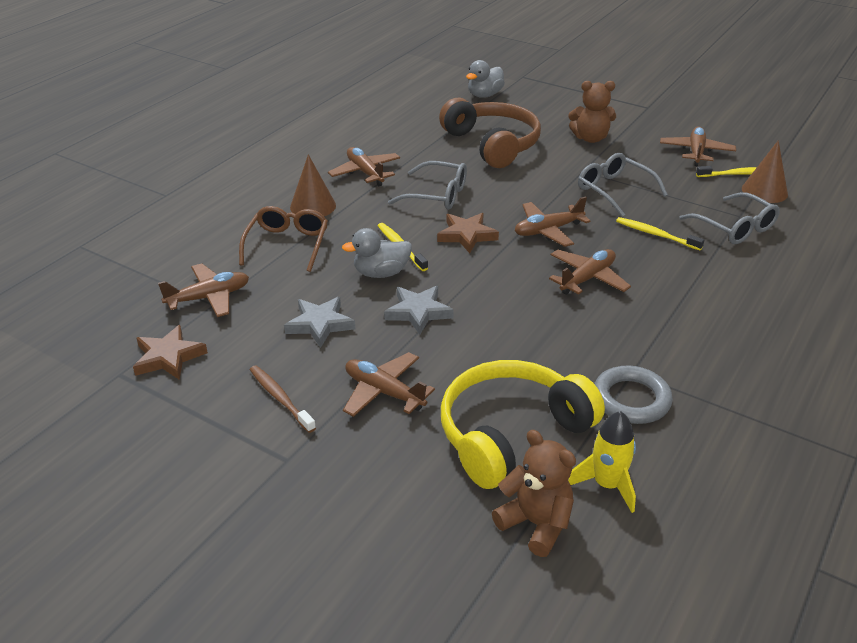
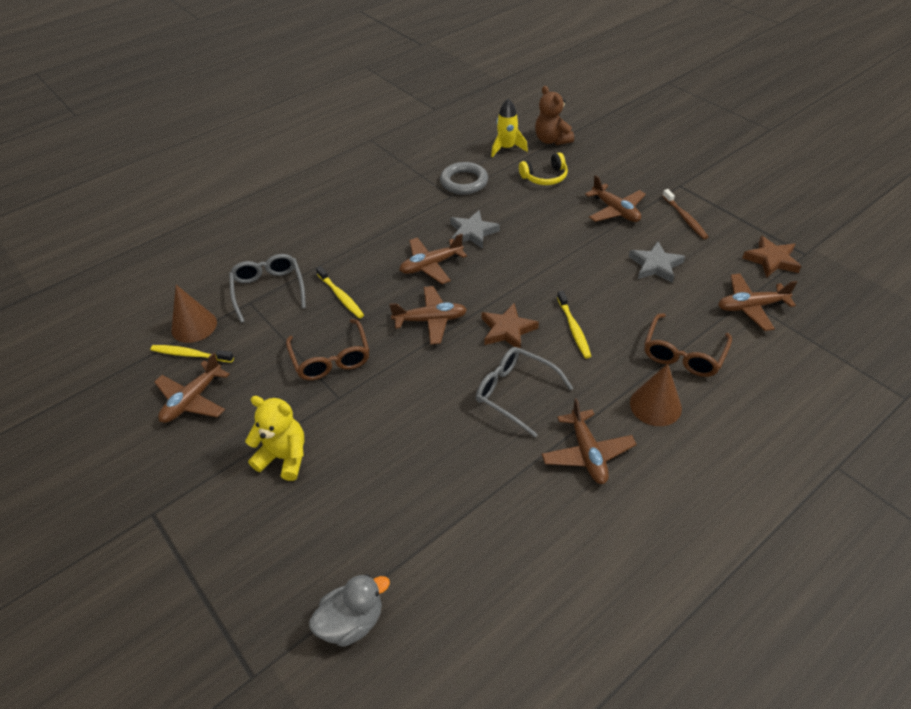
camera: 160 degrees left, 10 degrees up
(381, 273) = (598, 303): grey duck -> none
(418, 312) = (576, 261): grey star -> grey star (472, 232)
(492, 144) = (410, 475): brown headphones -> none
(511, 433) = (545, 177): yellow headphones -> yellow headphones, size x0.52
(590, 138) = (284, 457): brown teddy bear -> yellow teddy bear
(614, 190) = (331, 358): grey glasses -> brown glasses

